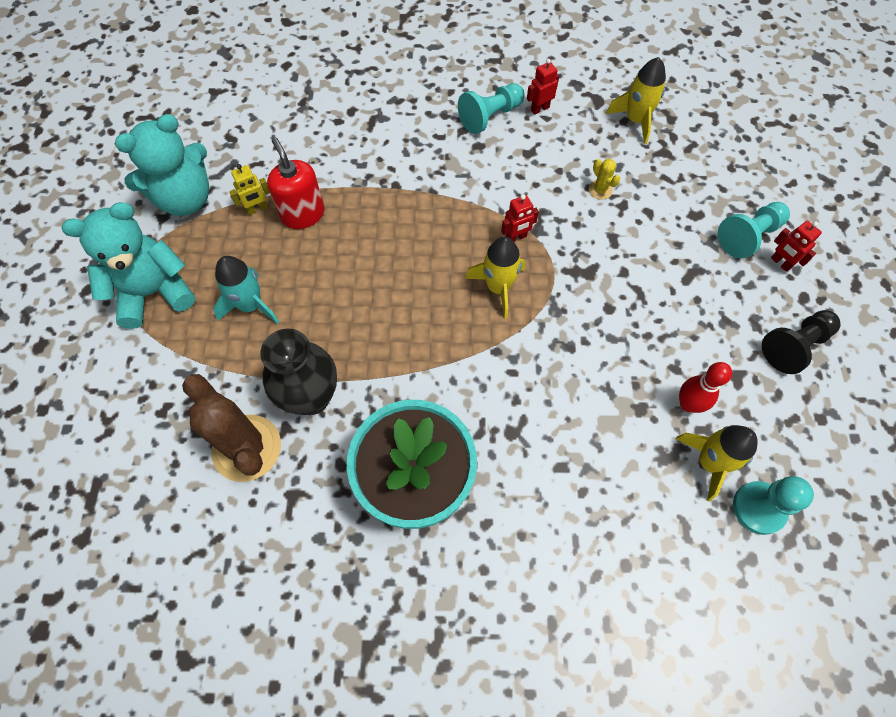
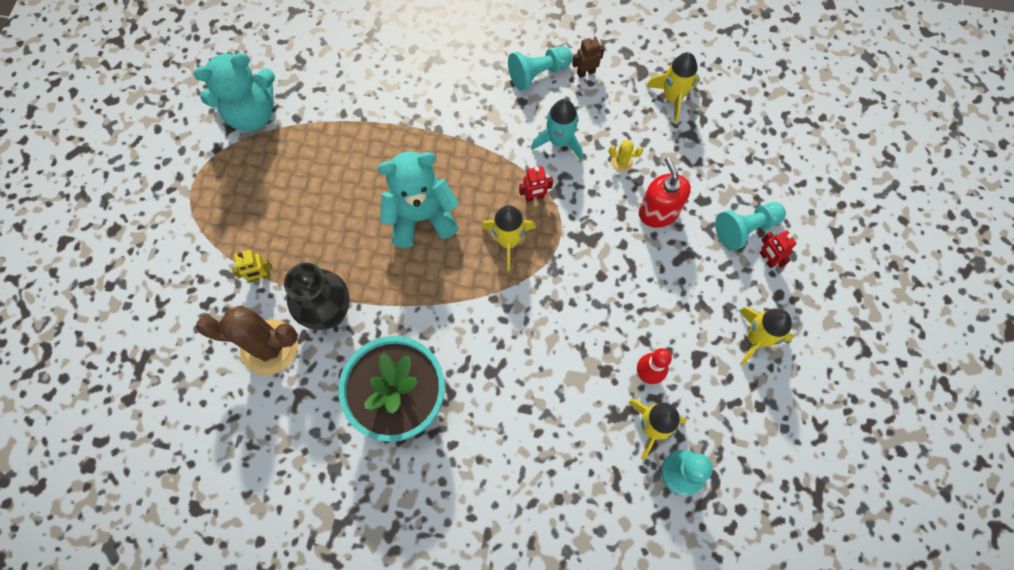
camera: 10 degrees right, 5 degrees up
(154, 292) = (213, 197): turquoise teddy bear -> turquoise teddy bear (421, 217)
(247, 448) = (269, 347): brown cactus -> brown cactus turned 60 degrees counterclockwise
(250, 305) = (292, 222): turquoise rocket -> turquoise rocket (559, 141)
(257, 209) = (313, 133): yellow robot -> yellow robot (261, 276)
(303, 214) = (351, 144): red soap dispenser -> red soap dispenser (658, 212)
(539, 109) = (585, 72): red robot -> brown robot
(600, 190) = (621, 162): yellow cactus -> yellow cactus turned 60 degrees counterclockwise
(794, 346) = (756, 338): black pawn -> yellow rocket

